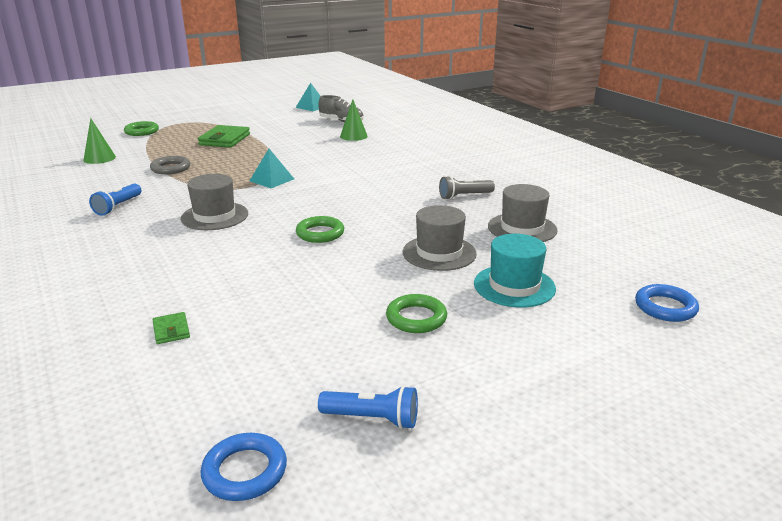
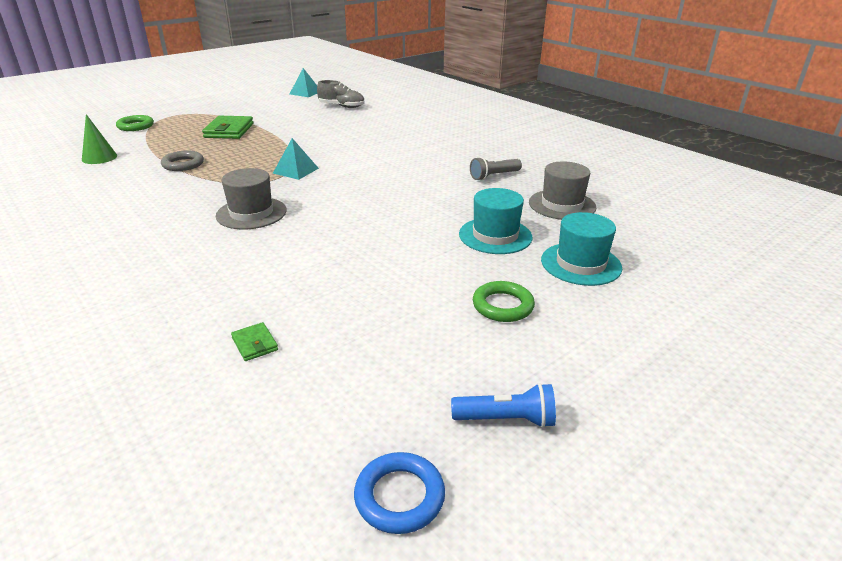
camera: 10 degrees left, 5 degrees up
(118, 207) = (141, 210): blue flashlight -> none
(320, 233) = (369, 224): green ring -> none
(353, 136) = (360, 121): green cone -> none
(439, 253) = (495, 236): grey hat -> turquoise hat
(665, 307) = (725, 273): blue ring -> none

